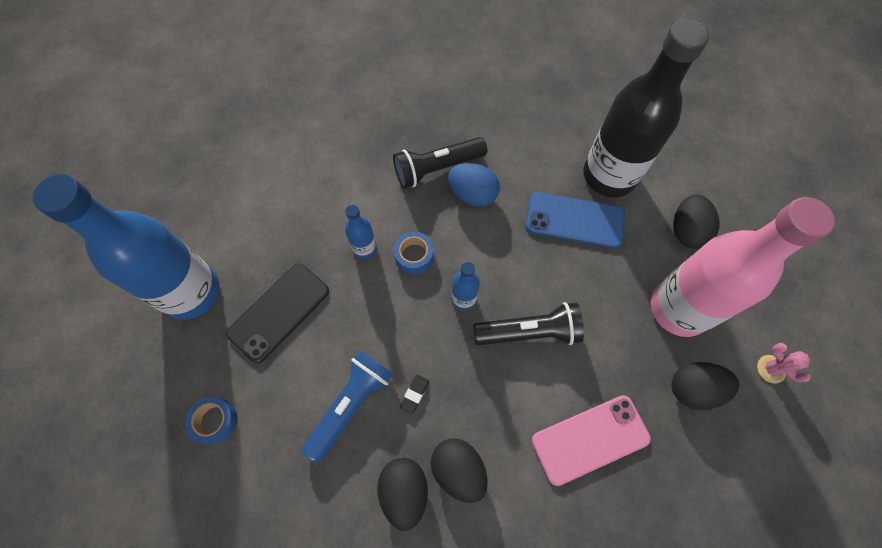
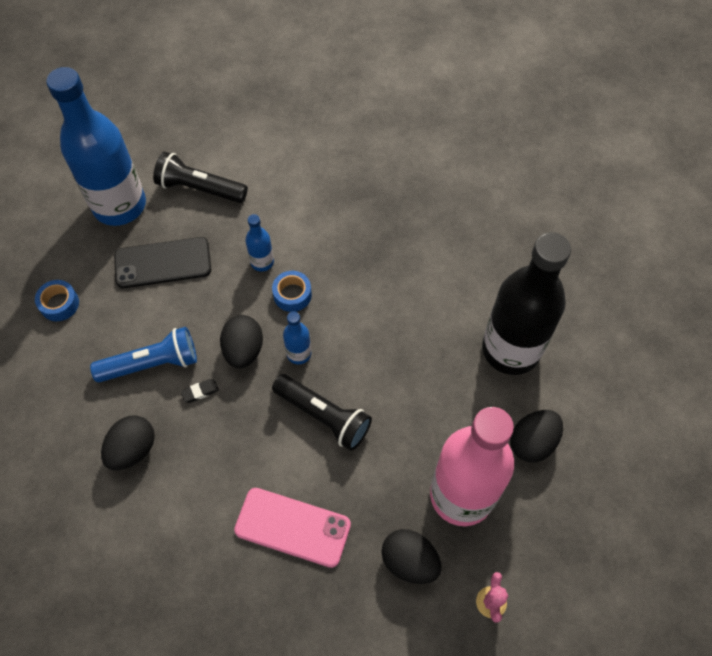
camera: 40 degrees right, 5 degrees down
(437, 168) = (373, 242): black flashlight -> black flashlight (200, 188)
(458, 470) = (181, 467): black egg -> black egg (243, 350)
(472, 194) = (381, 282): blue egg -> none
(574, 220) = (444, 362): blue phone -> none

